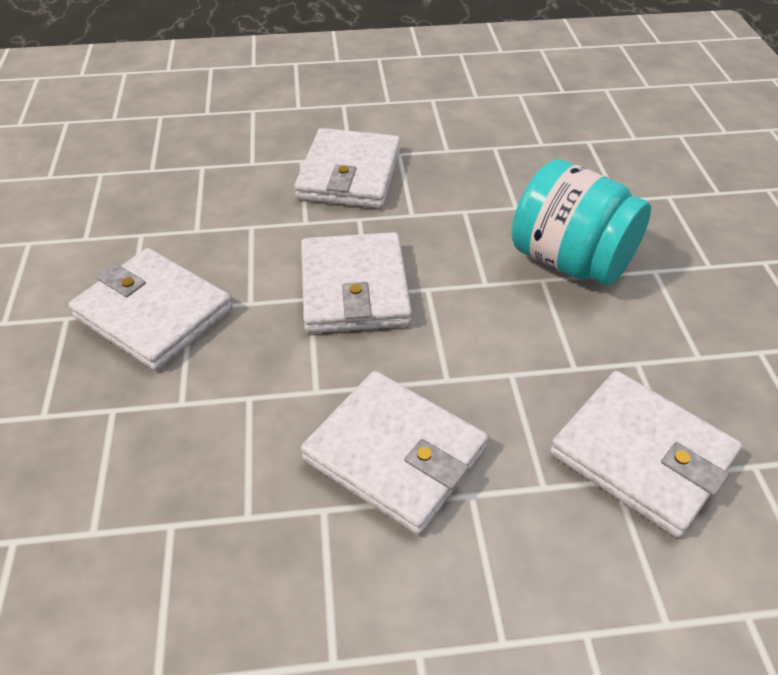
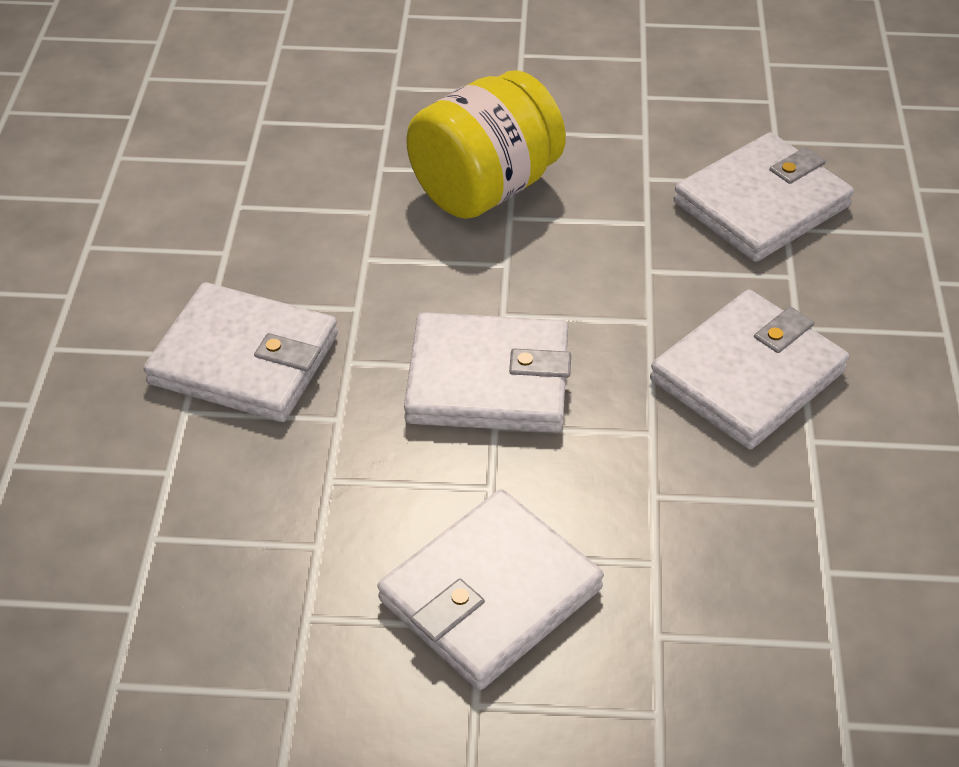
camera: 80 degrees left, 0 degrees up
(570, 261) = (485, 188): turquoise jar -> yellow jar

